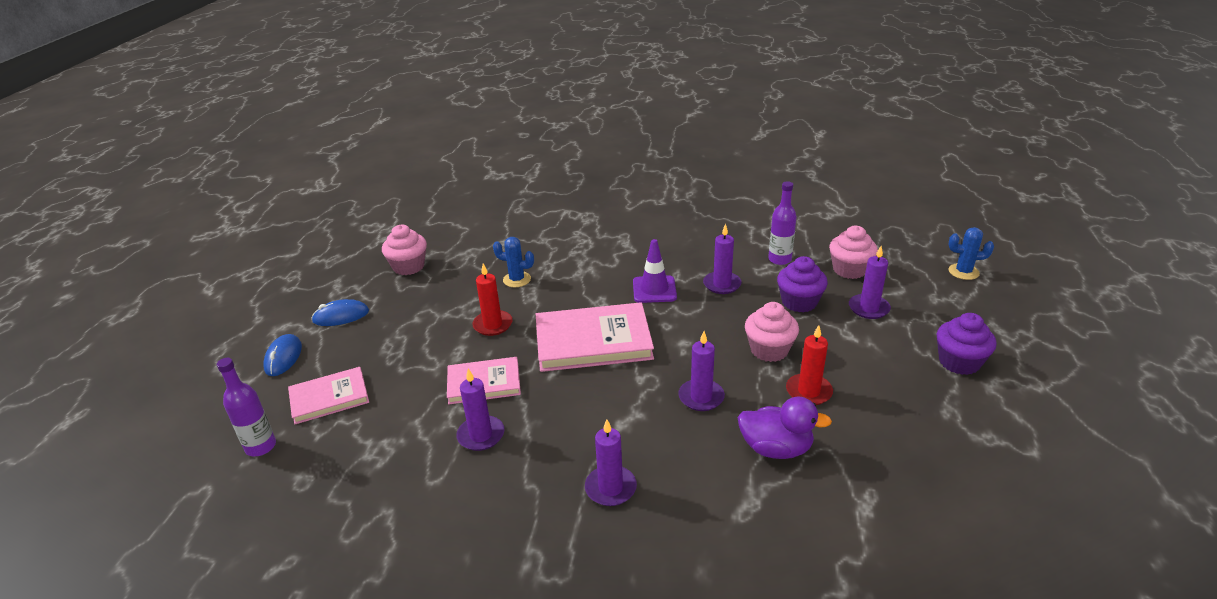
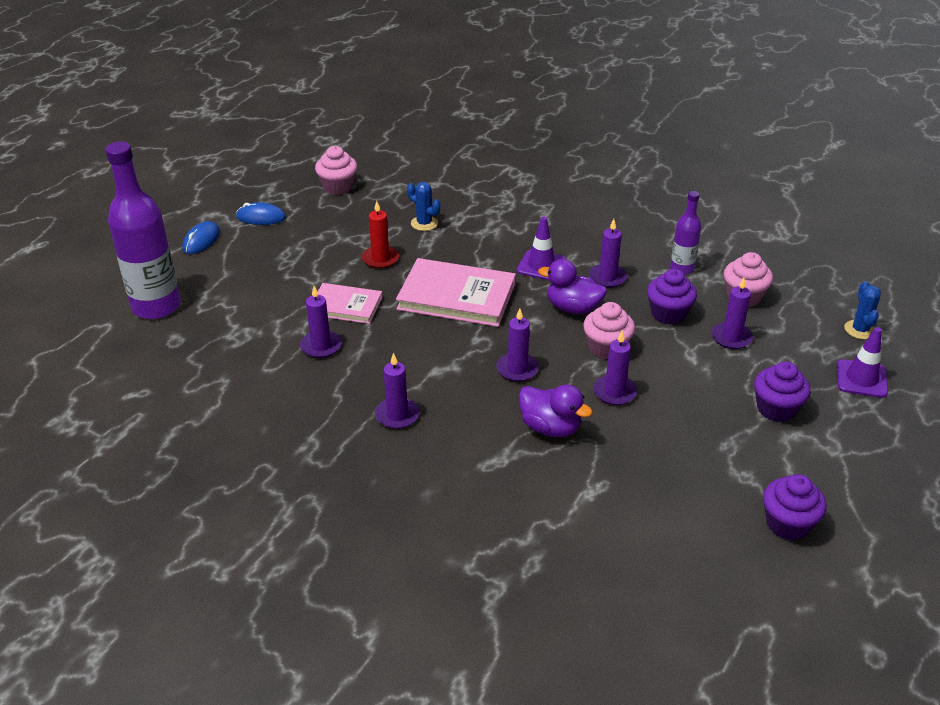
camera: 20 degrees right, 5 degrees up
(261, 447) = (156, 306): purple bottle -> purple bottle, size x1.96
(329, 398) = (221, 283): pink book -> none
(711, 321) = (573, 308): none -> purple duck
(808, 391) = (614, 392): red candle -> purple candle
(963, 272) = (860, 330): blue cactus -> blue cactus turned 60 degrees clockwise
(1002, 313) = (861, 379): none -> purple traffic cone
(1065, 474) = (788, 524): none -> purple cupcake

